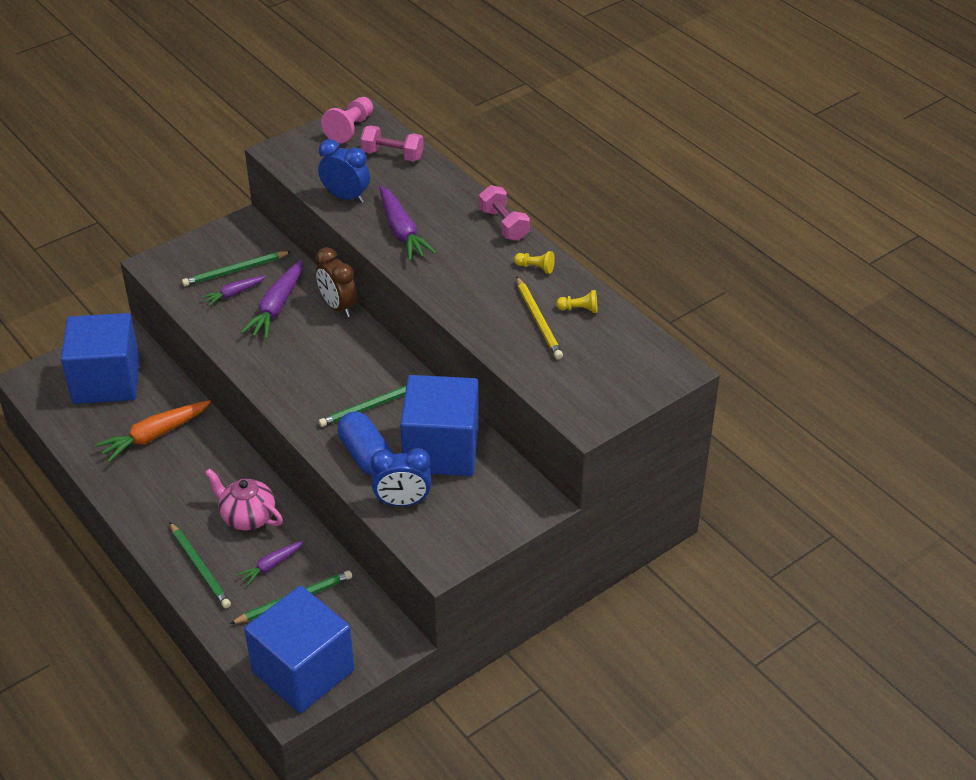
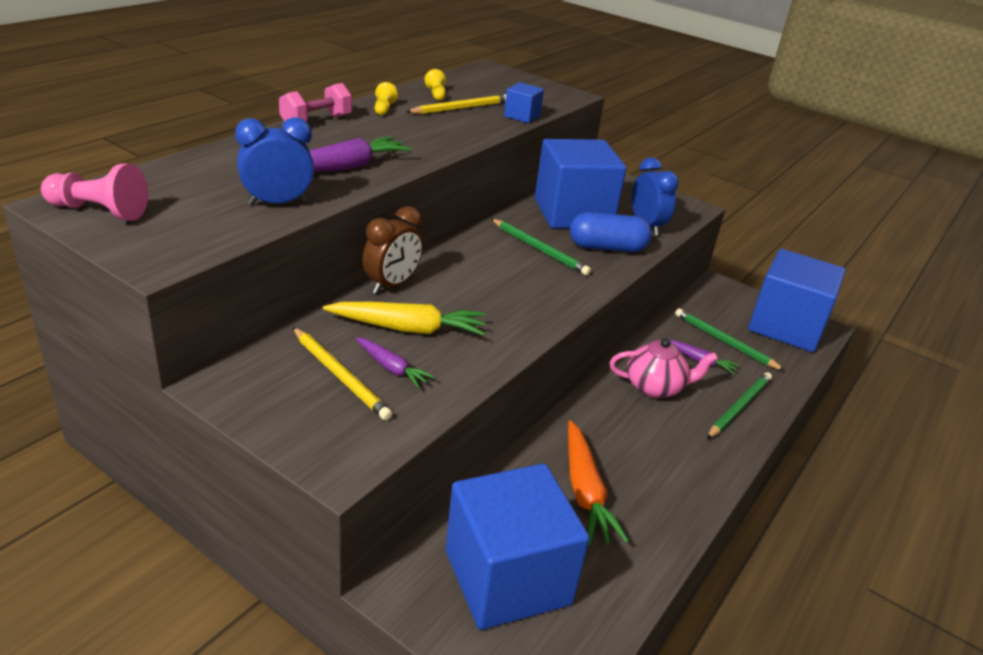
camera: 110 degrees left, 10 degrees down
(154, 435) = (585, 491): orange carrot -> orange carrot turned 45 degrees clockwise
(235, 271) = (340, 375): green pencil -> yellow pencil
(247, 517) = (655, 387): pink teapot -> pink teapot turned 105 degrees counterclockwise
(276, 307) = (408, 328): purple carrot -> yellow carrot
(346, 197) = (277, 203): blue clock -> blue clock turned 60 degrees clockwise
(366, 455) = (607, 247): blue capsule -> blue capsule turned 45 degrees clockwise
(392, 155) = (175, 180): pink dumbbell -> none
(515, 362) = (522, 116): none -> blue cube

